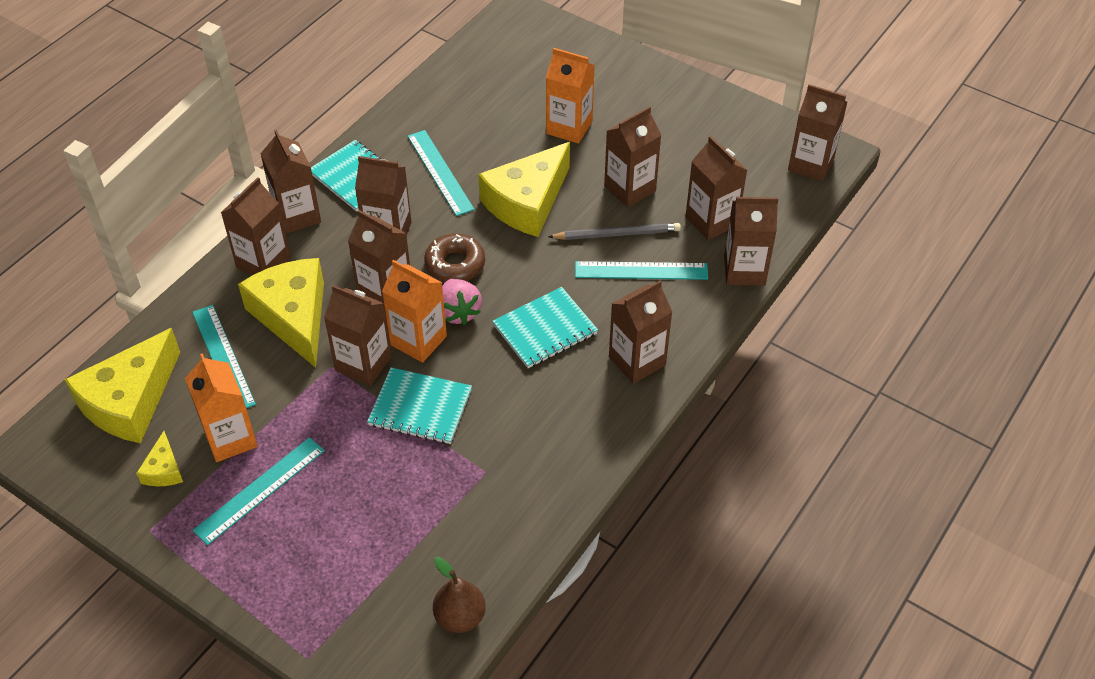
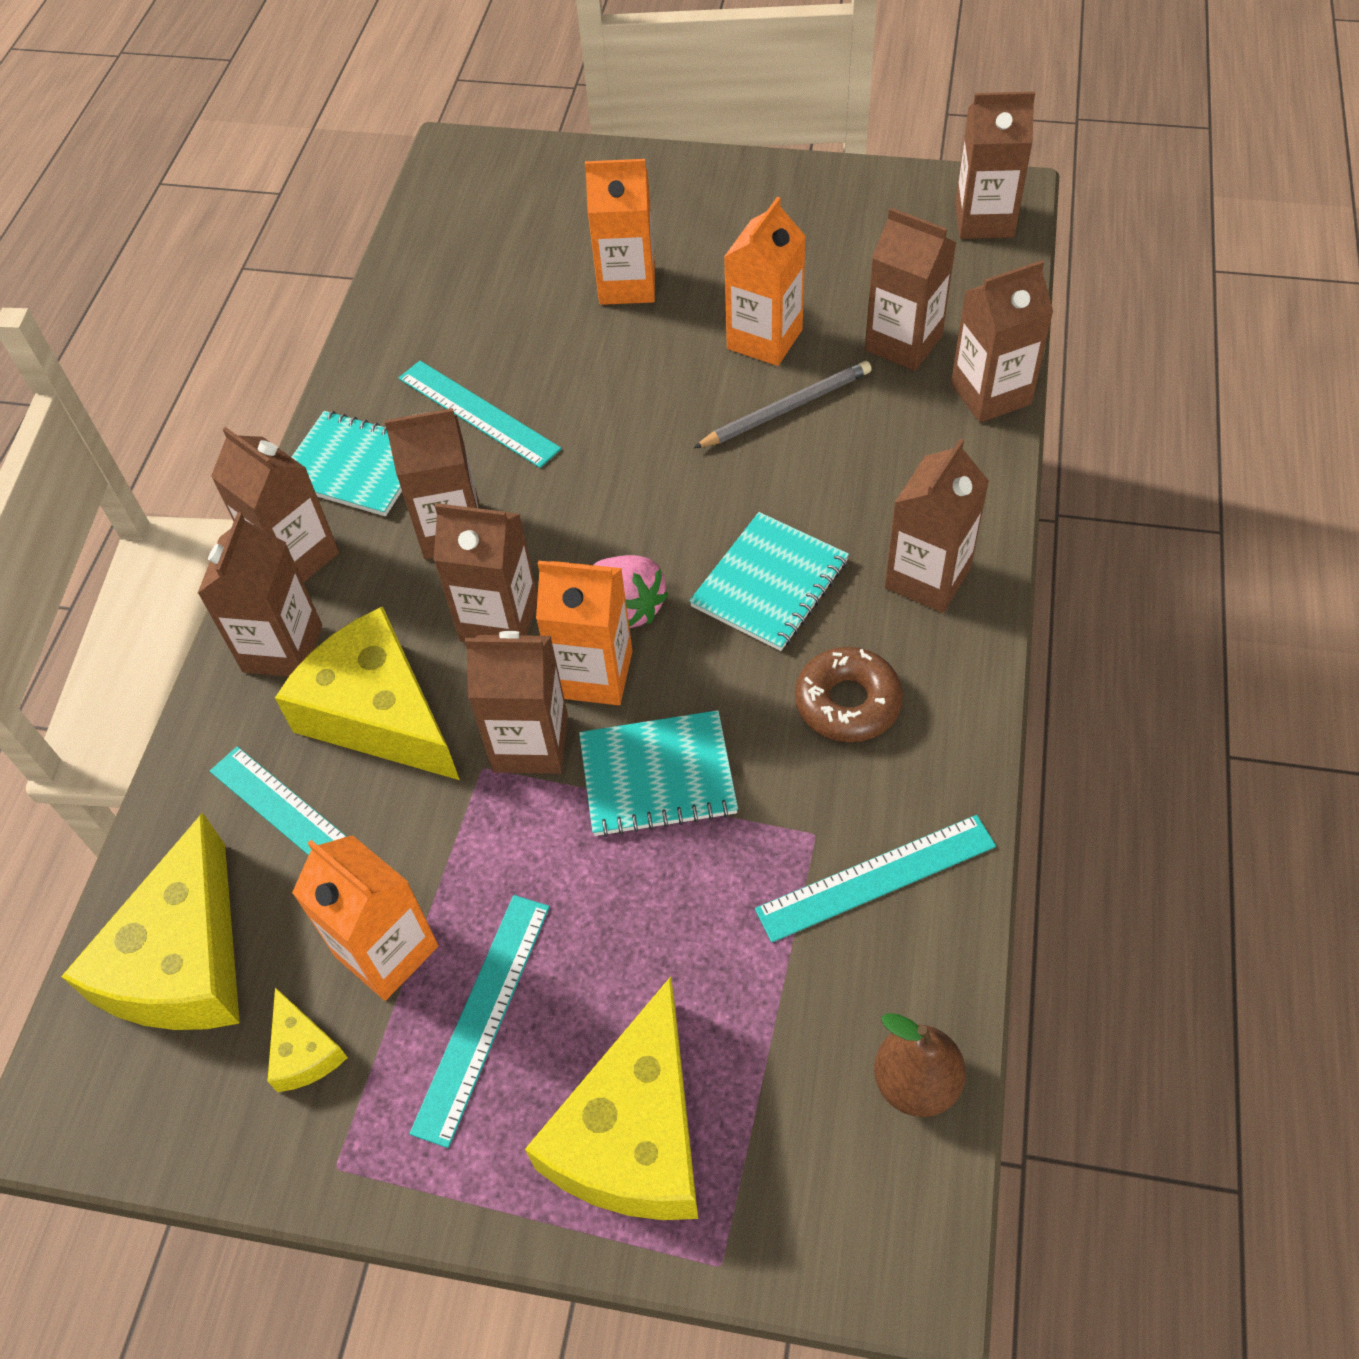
camera: 20 degrees left, 5 degrees up
(455, 264) = (580, 539): brown donut -> brown donut (847, 702)
(527, 202) = (631, 410): yellow cheese -> yellow cheese (634, 1134)
(630, 189) = (764, 339): brown carton -> orange carton
(641, 271) = (852, 447): turquoise ruler -> turquoise ruler (876, 878)

